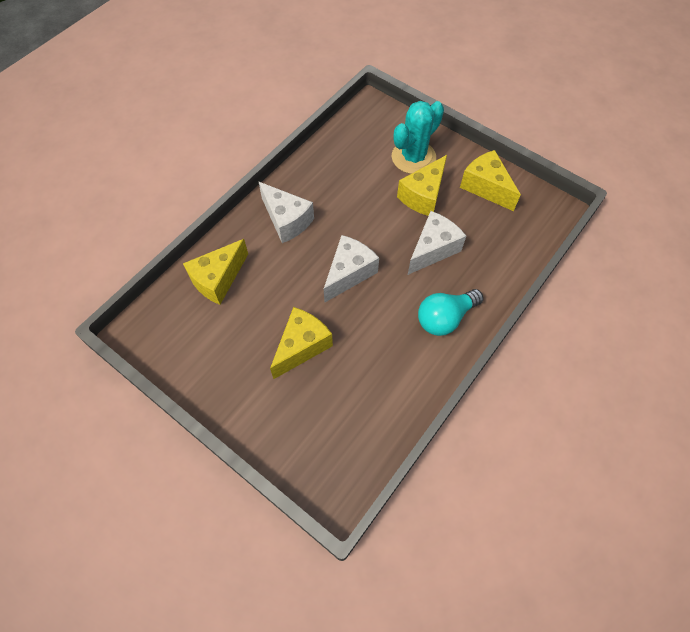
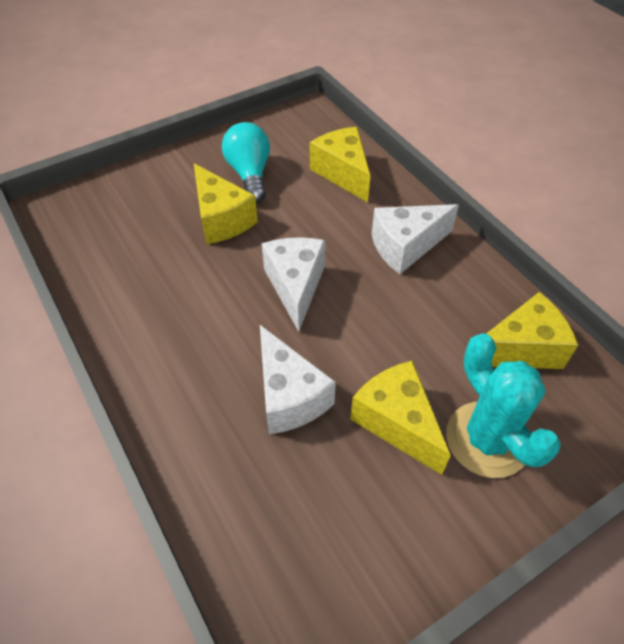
camera: 110 degrees right, 10 degrees down
(349, 273) = (295, 286): white cheese -> white cheese turned 150 degrees counterclockwise
(445, 318) = (173, 368): turquoise light bulb -> turquoise light bulb (250, 174)
(486, 187) = (384, 536): yellow cheese -> yellow cheese (521, 349)

